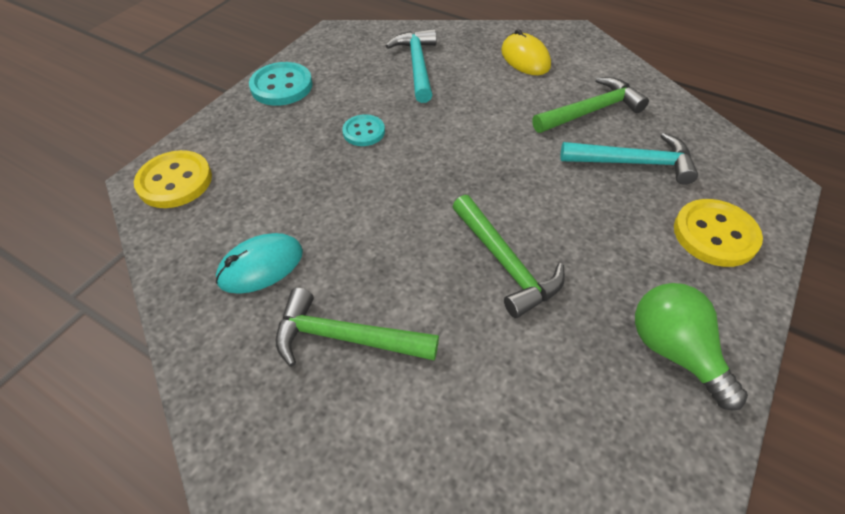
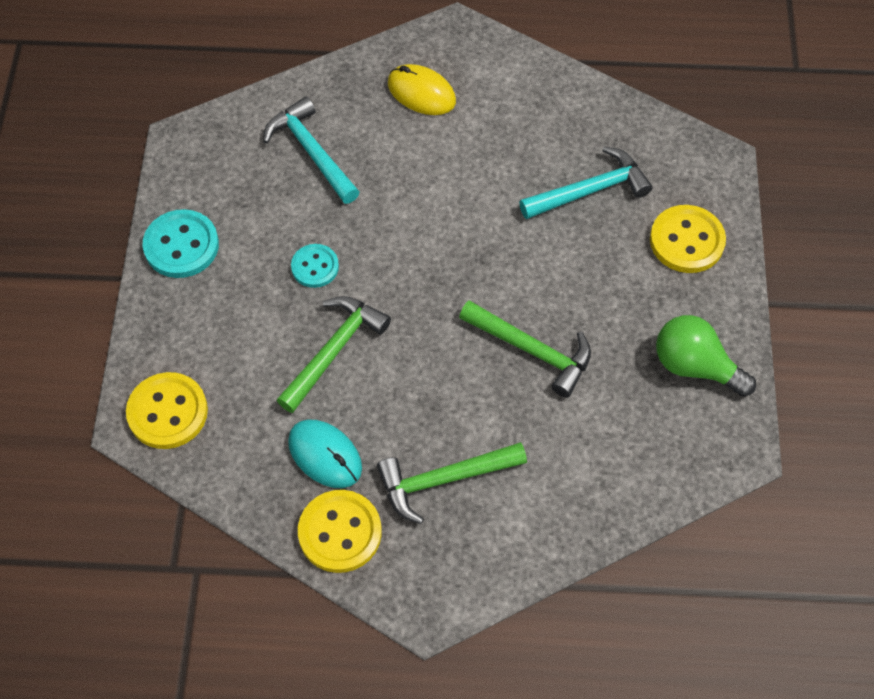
camera: 30 degrees left, 10 degrees up
(218, 337) = (340, 532): none -> yellow button
(261, 266) = (325, 455): turquoise mouse -> turquoise mouse turned 75 degrees counterclockwise
(591, 111) = (523, 140): green hammer -> green hammer (334, 350)

